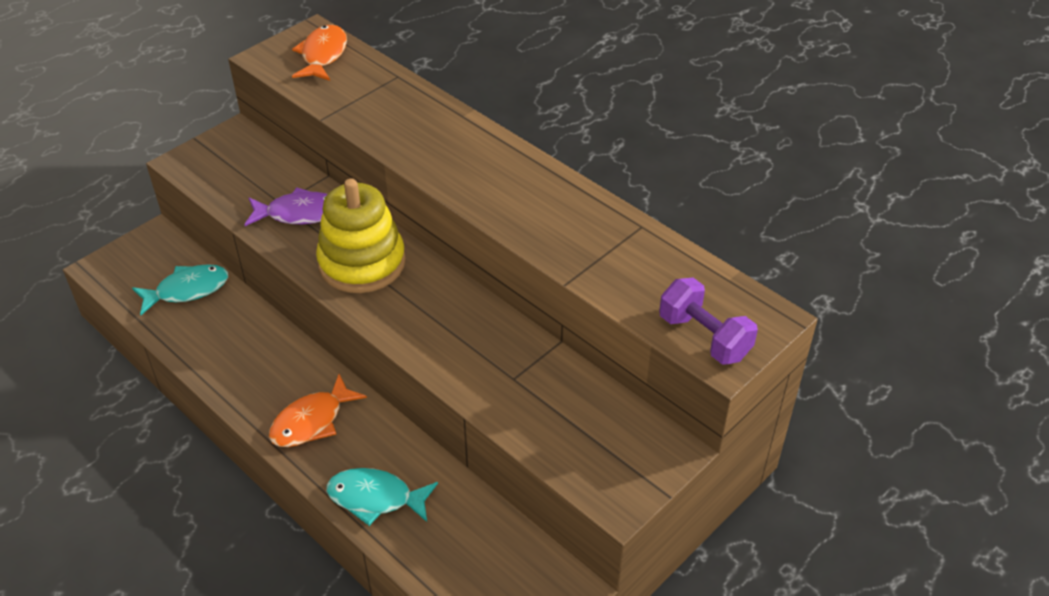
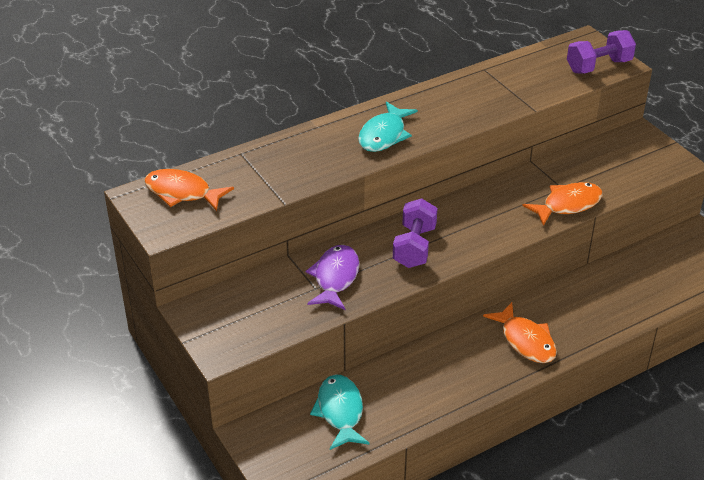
camera: 75 degrees left, 5 degrees down
(362, 263) = (414, 247): yellow stacking toy -> purple dumbbell
(375, 498) = (609, 313): turquoise fish -> turquoise fish (384, 135)
(478, 387) = (568, 205): none -> orange fish

